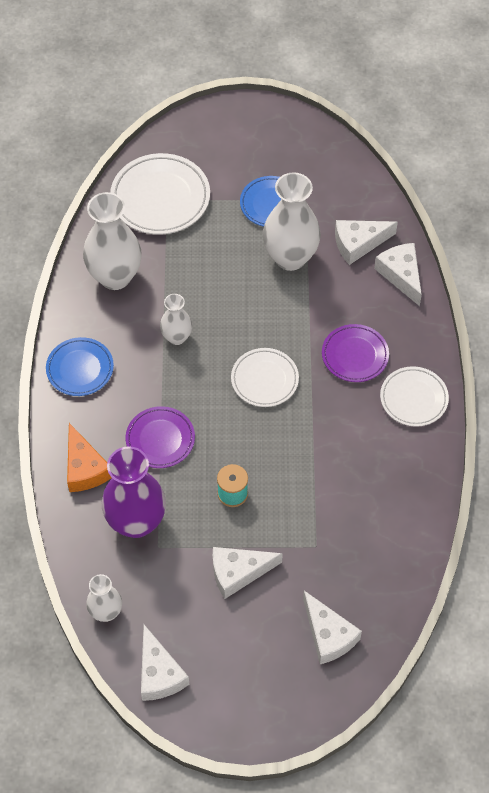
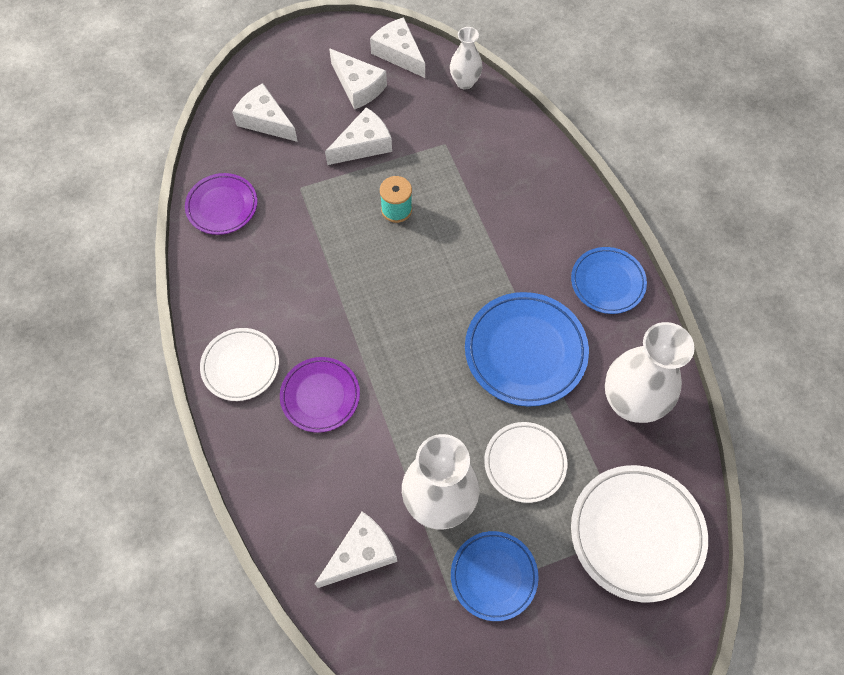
camera: 160 degrees right, 5 degrees up
(85, 468) = (547, 189): orange cheese -> none
(136, 522) = (475, 158): purple vase -> none
(160, 439) = (489, 238): purple plate -> purple plate (222, 206)
(177, 337) = (525, 351): white vase -> blue plate
(264, 379) = (410, 334): white plate -> white plate (525, 463)
(401, 275) = (294, 525): white cheese -> white cheese (358, 86)

